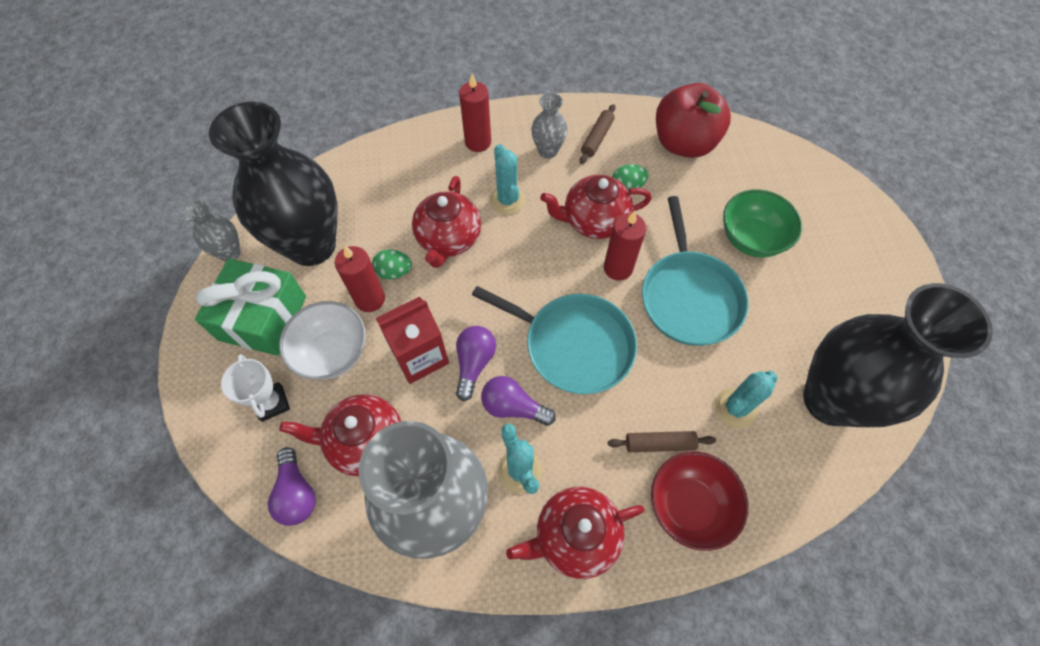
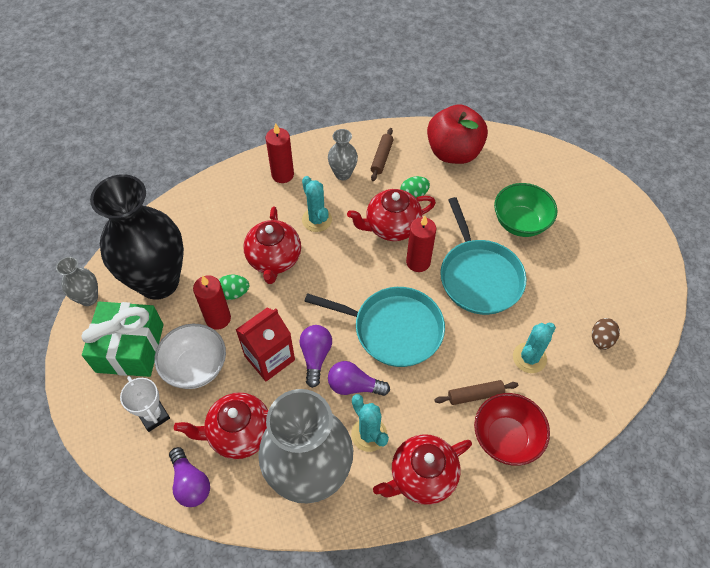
camera: 10 degrees left, 5 degrees down
(830, 400) = (601, 339): black vase -> brown egg

